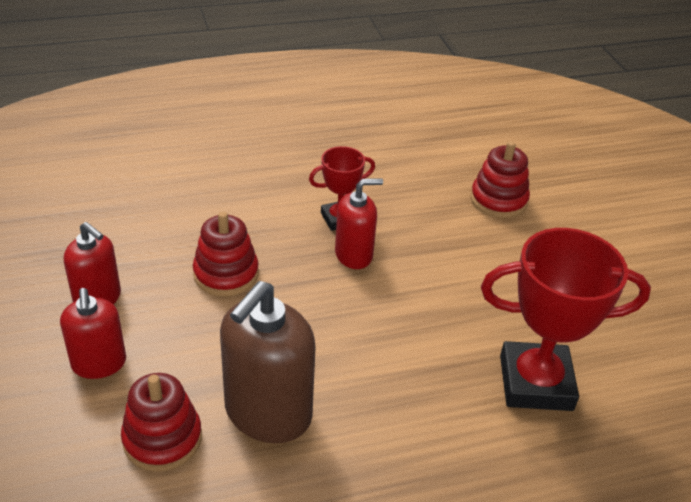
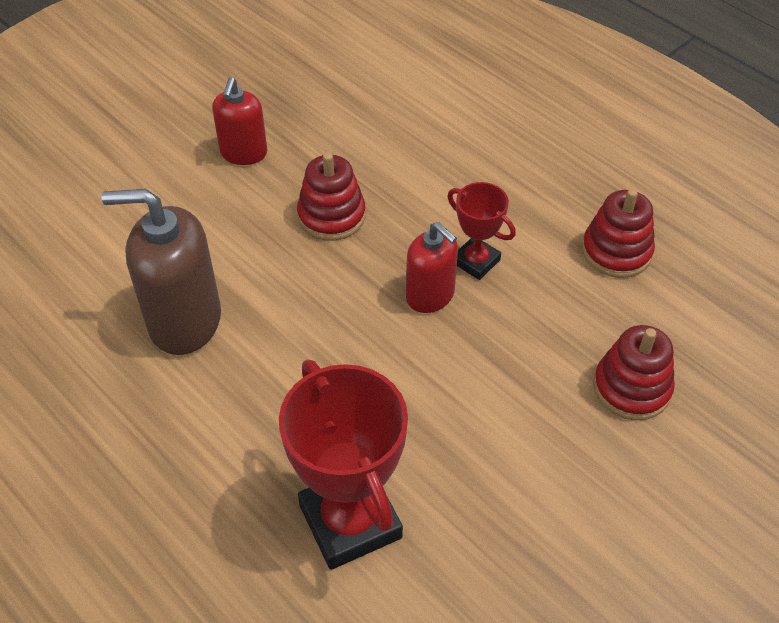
camera: 65 degrees right, 10 degrees up
(99, 363) = (175, 191): red soap dispenser -> none
(162, 439) = (121, 267): red stacking toy -> red stacking toy (616, 251)

